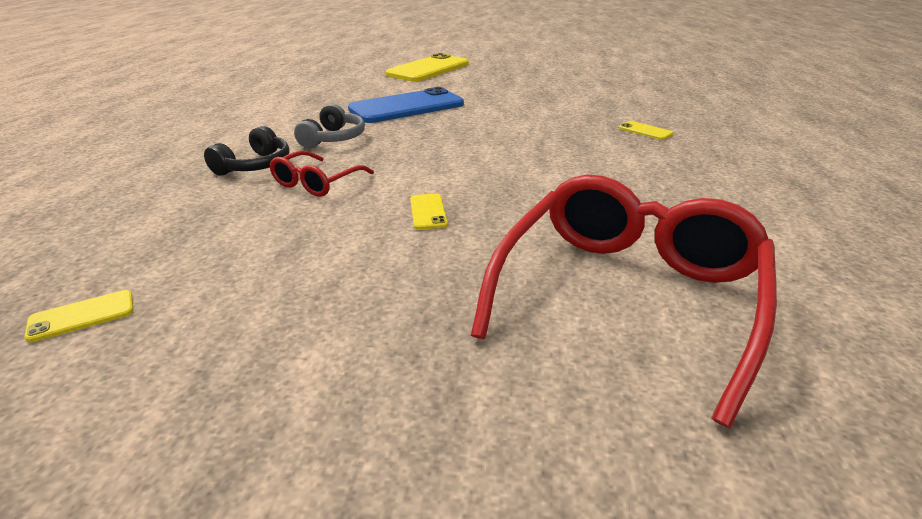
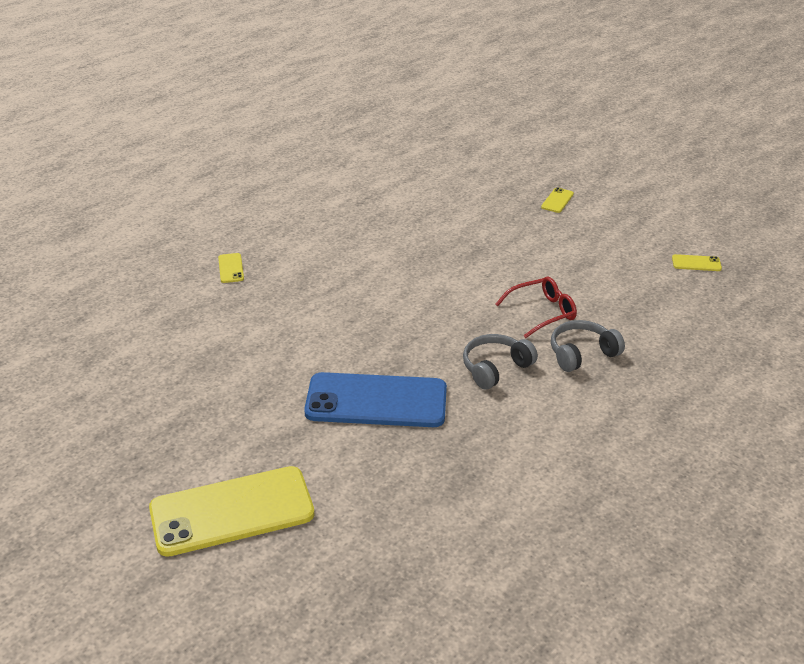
camera: 145 degrees left, 5 degrees up
(255, 166) = (582, 353): black headphones -> grey headphones
(428, 212) = (488, 259): yellow phone -> yellow phone (557, 200)
(626, 296) = (447, 186): red glasses -> none

